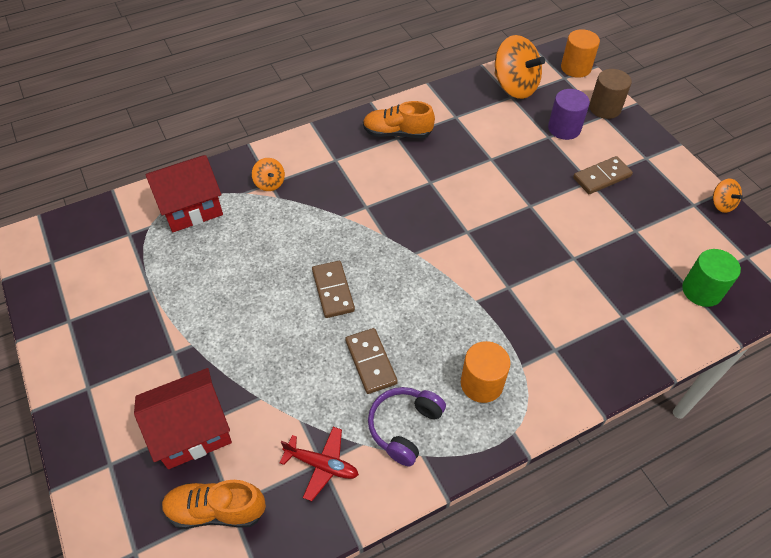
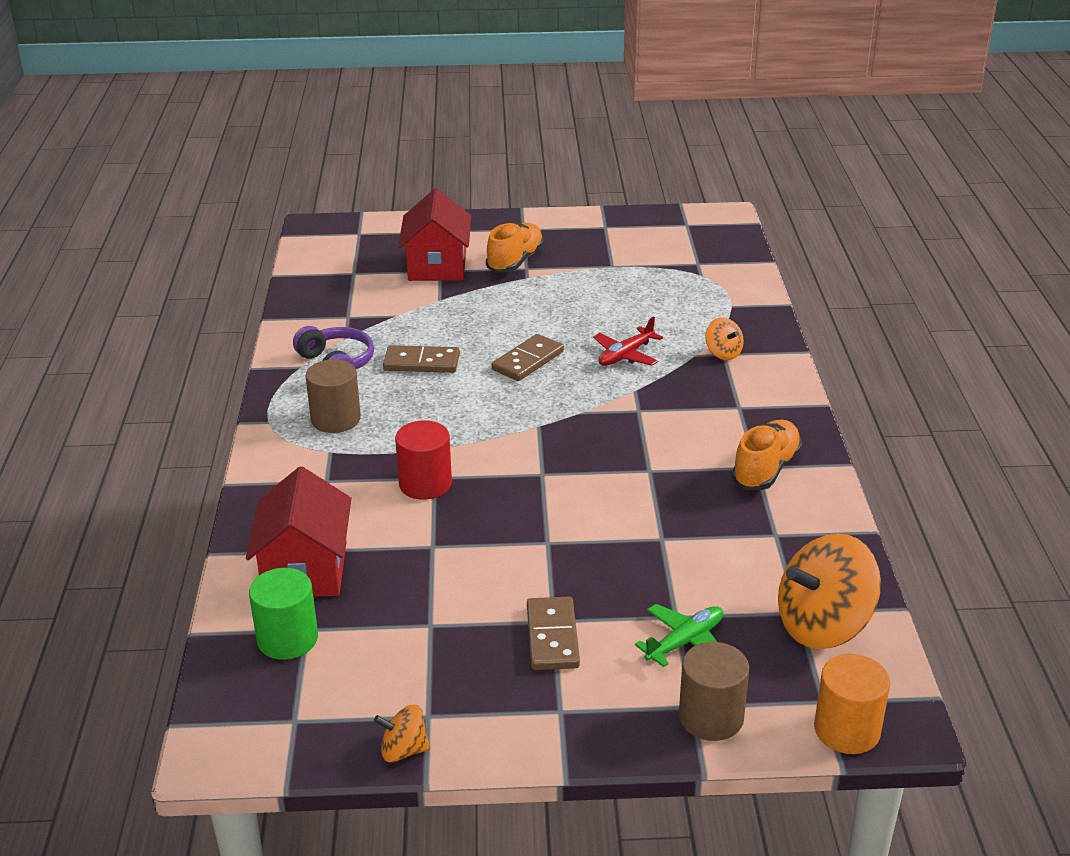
camera: 115 degrees right, 20 degrees down
(191, 207) = (714, 300): red house -> red house (305, 569)
(216, 510) = (356, 266): orange shoe -> orange shoe (515, 261)
(270, 183) = (723, 353): orange spinning top -> orange spinning top turned 120 degrees counterclockwise
(322, 465) = (345, 316): red plane -> red plane (625, 355)
(333, 290) = (528, 361): brown domino -> brown domino turned 60 degrees counterclockwise
(481, 383) = (336, 419): orange cylinder -> brown cylinder
(519, 288) = (425, 484): none -> red cylinder
(564, 128) = (685, 642): purple cylinder -> green plane

